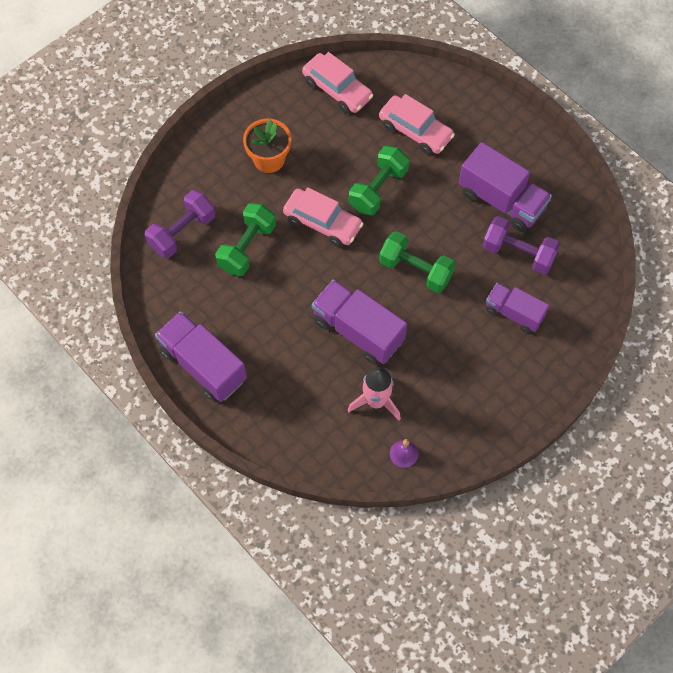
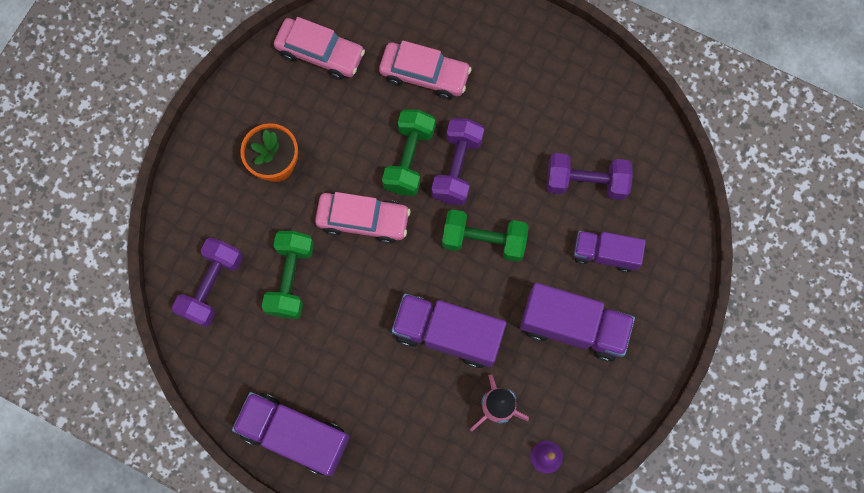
camera: 20 degrees left, 10 degrees up
(415, 208) = (457, 167): none -> purple dumbbell
(501, 200) = (546, 126): purple truck -> purple truck (572, 326)

